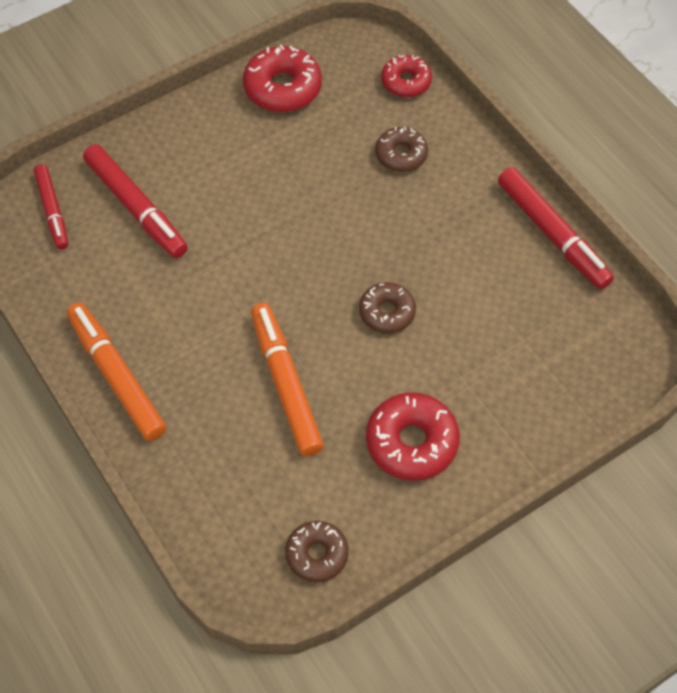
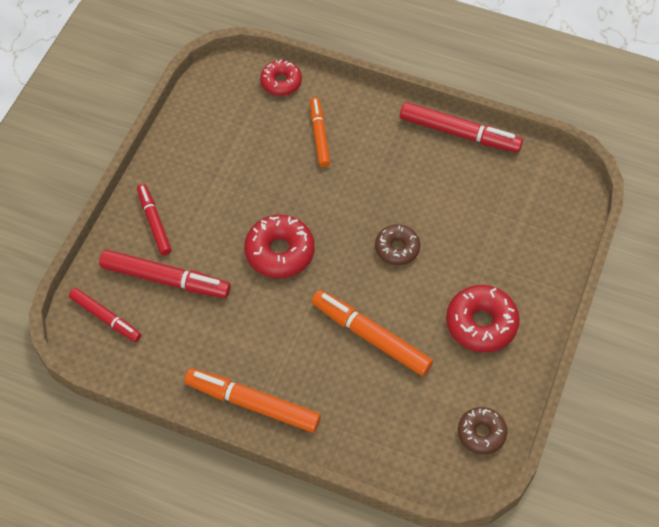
camera: 35 degrees left, 0 degrees up
(170, 148) = (154, 223): none -> red marker
(282, 88) = (198, 134): red donut -> red donut (279, 252)
(401, 155) = (319, 135): brown donut -> orange marker

